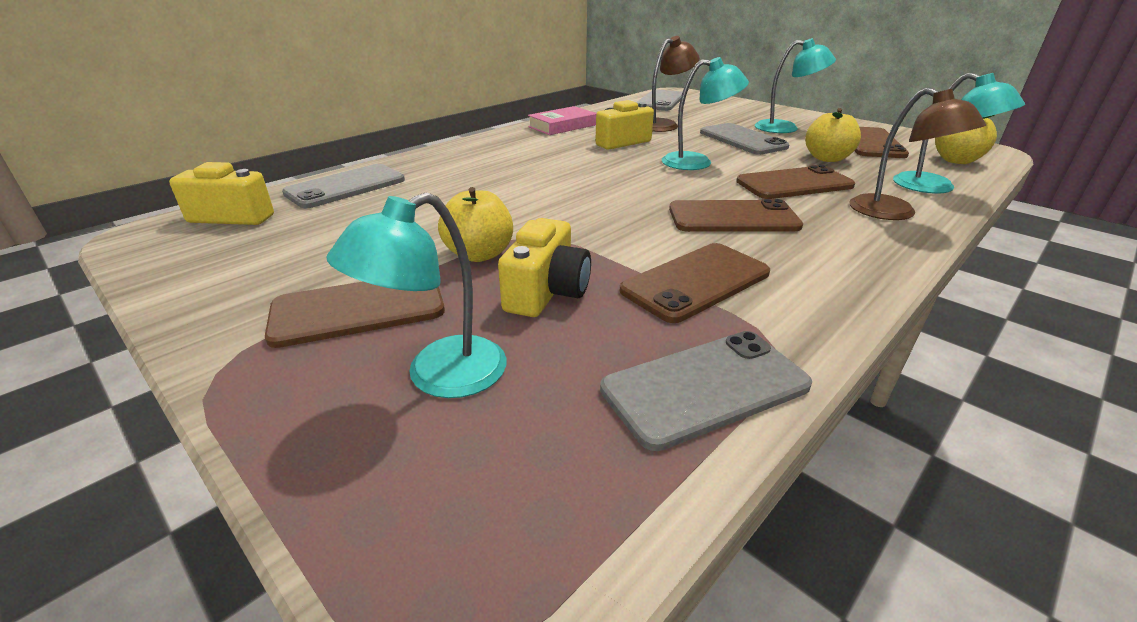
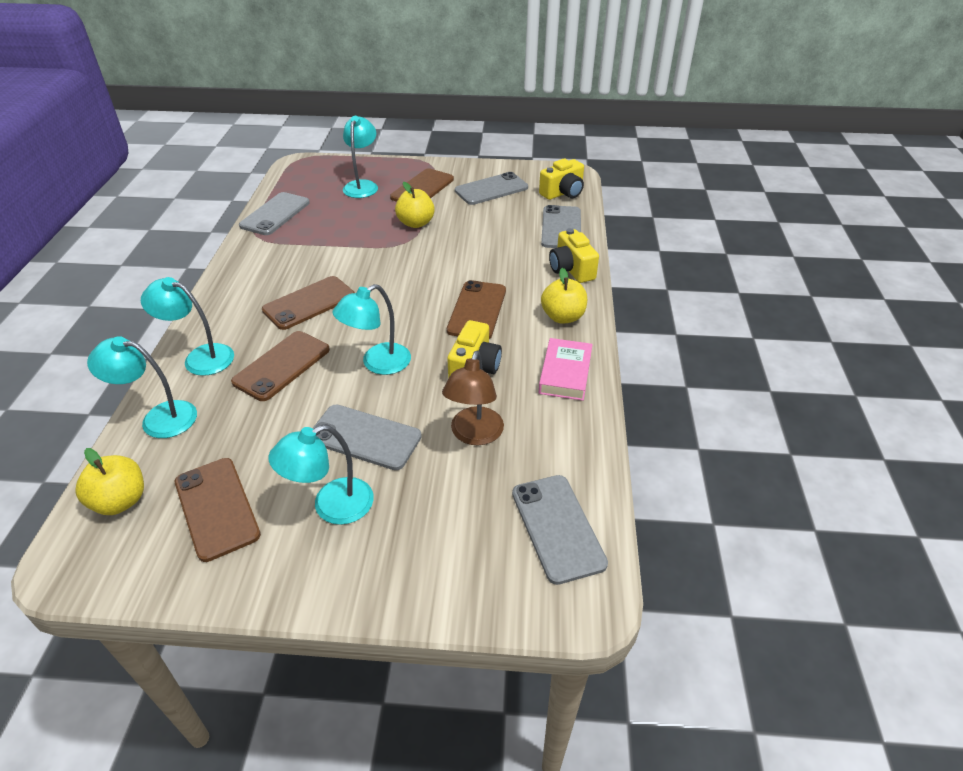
camera: 140 degrees right, 10 degrees up
(283, 258) = (491, 189): none -> grey phone
(547, 292) = (363, 220): yellow camera -> yellow camera (571, 269)
(695, 282) = (303, 250): brown phone -> brown phone (477, 310)
(827, 158) = (262, 433): yellow apple -> yellow apple (563, 317)
(894, 213) = (200, 357): brown lamp -> turquoise lamp

